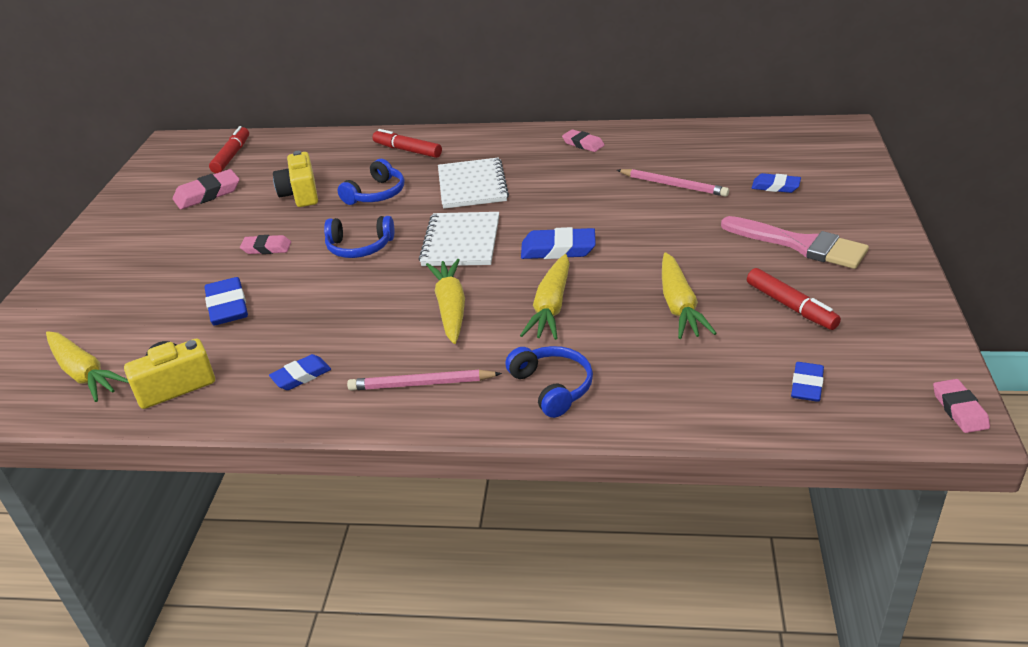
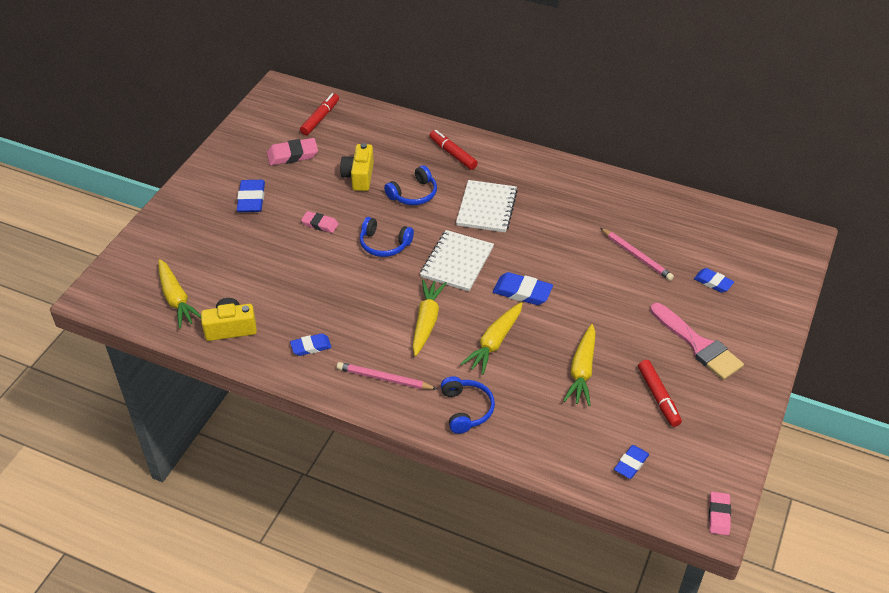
camera: 15 degrees right, 10 degrees up
(227, 306) = (279, 271): blue eraser -> blue eraser (251, 199)
(583, 144) = (589, 189): pink eraser -> none

